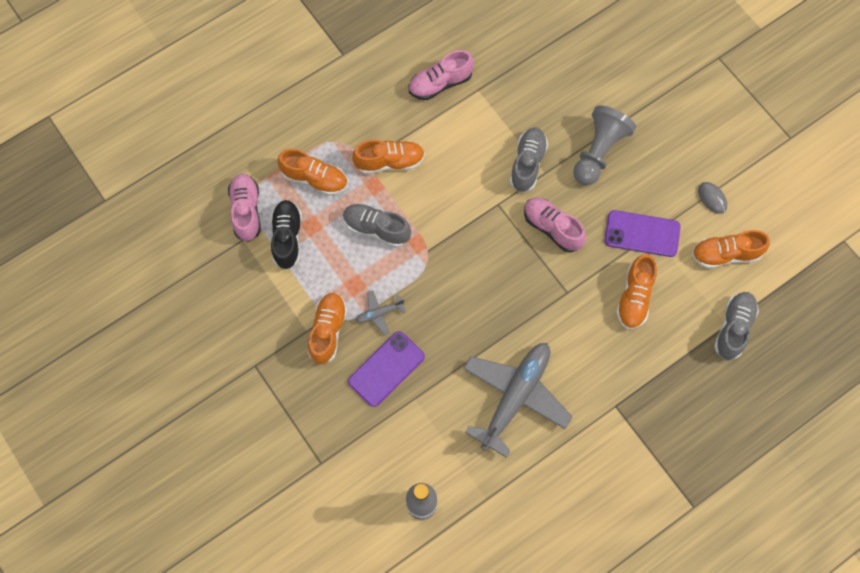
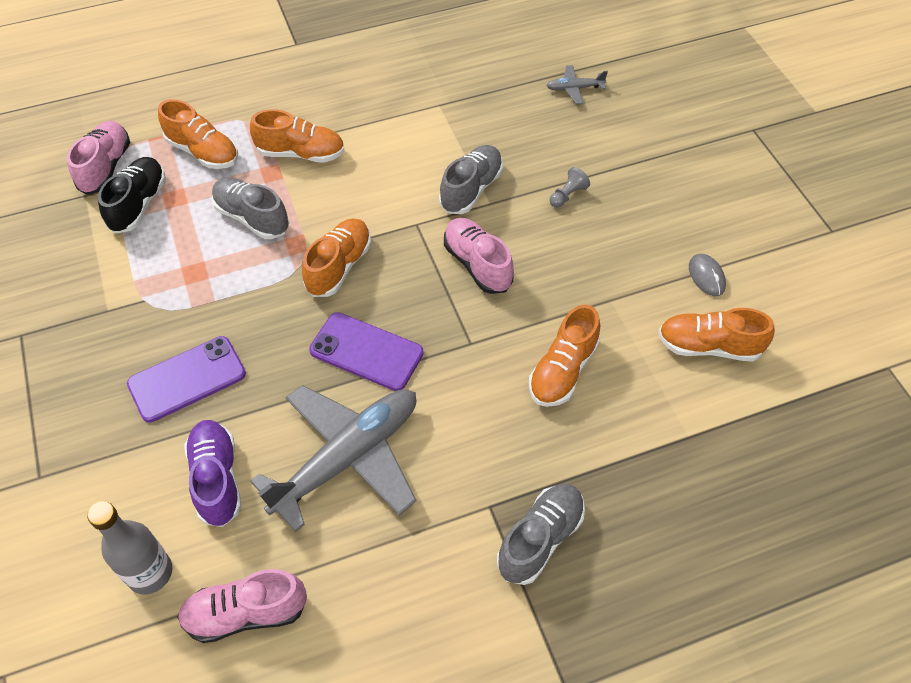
camera: 15 degrees right, 15 degrees down
(328, 331) = (134, 316): orange shoe -> orange shoe (339, 267)
(379, 313) = (210, 311): grey plane -> grey plane (574, 89)
(437, 433) = (217, 479): none -> purple shoe
(440, 83) = (396, 90): pink shoe -> pink shoe (246, 613)
(598, 152) = (567, 195): grey pawn -> grey pawn, size x0.43
(642, 234) = (597, 297): purple phone -> purple phone (366, 352)
(733, 328) = (697, 443): grey shoe -> grey shoe (540, 539)

